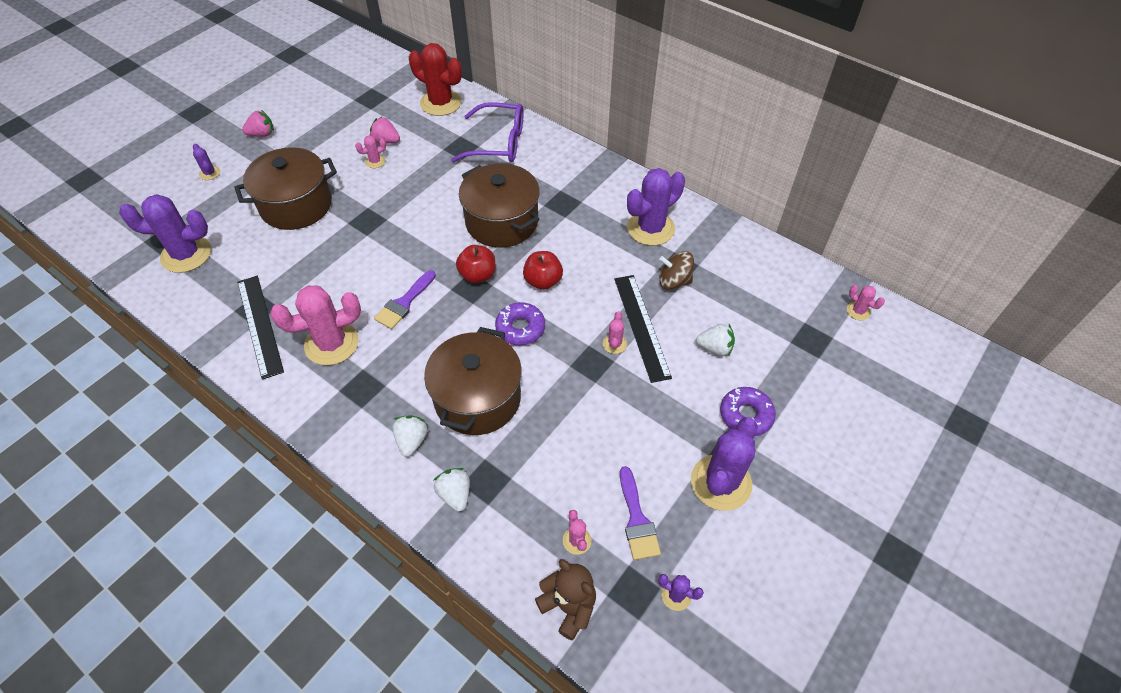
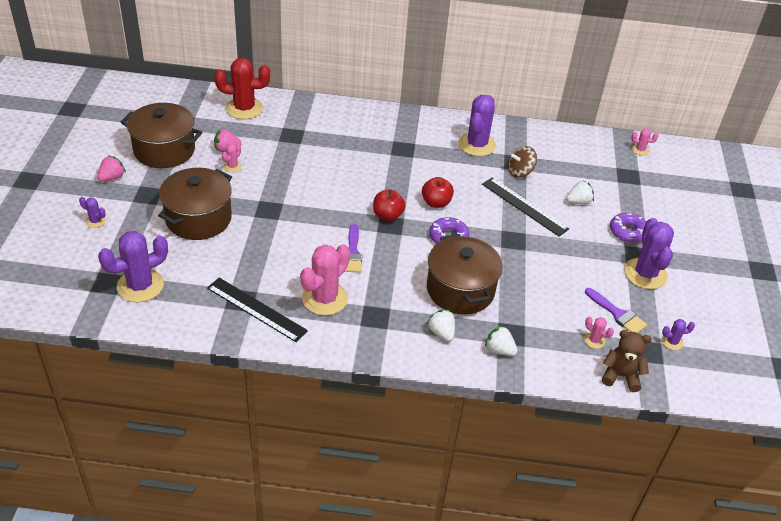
camera: 35 degrees left, 10 degrees down
(498, 143) = (318, 123): purple glasses -> none
(502, 222) = (371, 175): brown pot -> brown pot (164, 150)
(614, 344) = (517, 223): pink cactus -> none

